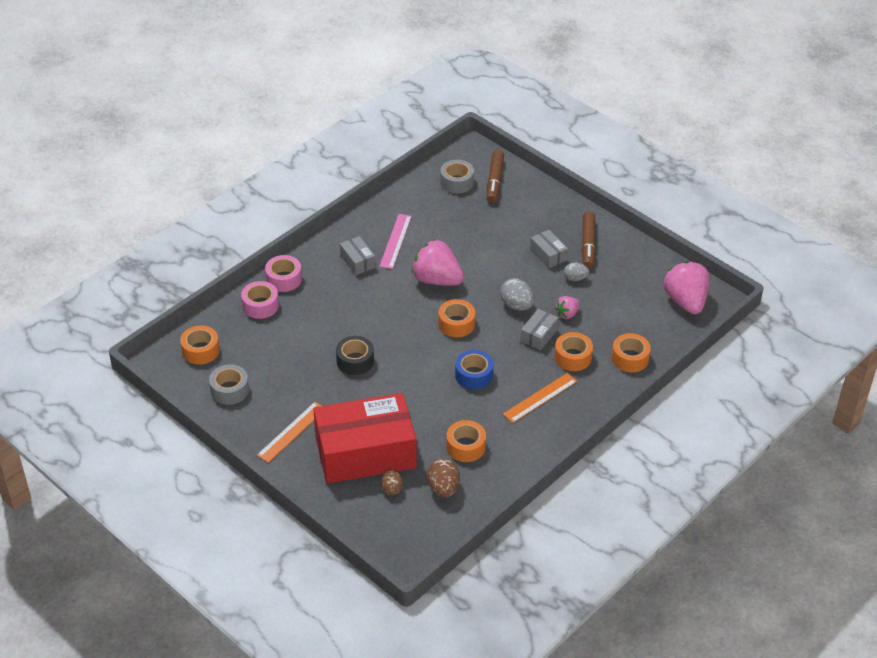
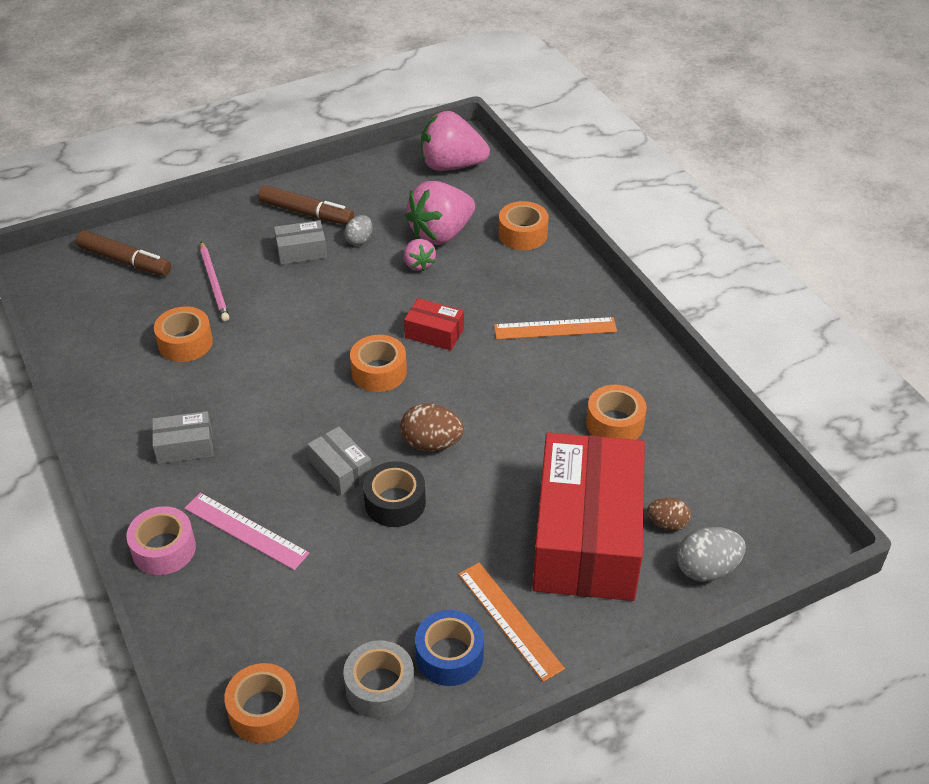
camera: 70 degrees left, 0 degrees up
(260, 305) = (205, 596): pink tape -> none
(395, 241) = (171, 392): pink ruler -> pink ruler (246, 530)
(436, 280) = (280, 369): pink strawberry -> pink strawberry (441, 234)
(443, 488) = (683, 466): brown egg -> brown egg (431, 444)
(457, 182) = (97, 297): grey tape -> none
(474, 375) = (486, 380): blue tape -> blue tape (449, 656)
(496, 226) = (214, 283): none -> pink pencil
(504, 339) = (434, 333): none -> red box
(516, 305) = (377, 305): grey egg -> grey egg (706, 569)
(539, 335) = (443, 299): grey box -> grey box (341, 469)
(540, 398) = (555, 328): orange ruler -> orange ruler turned 75 degrees counterclockwise
(573, 357) = (497, 280): orange tape -> orange tape (185, 343)

